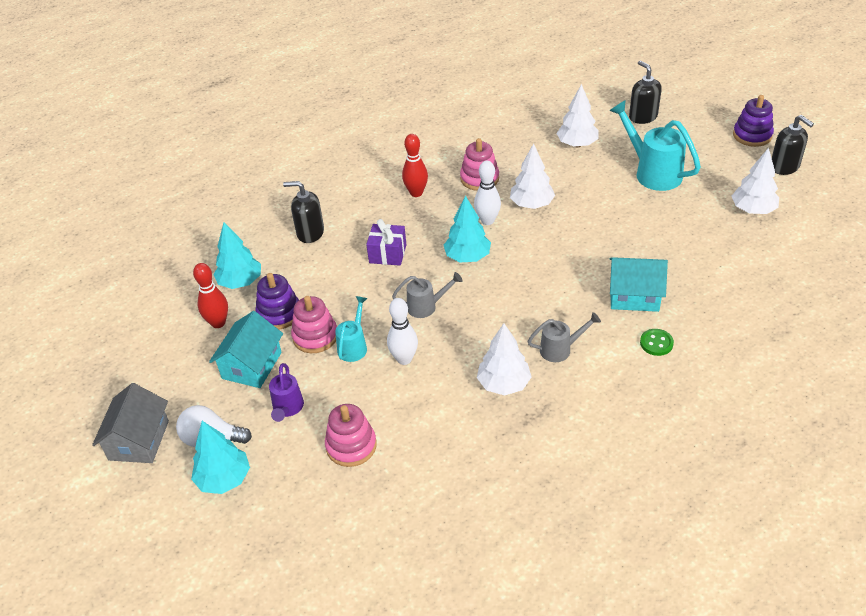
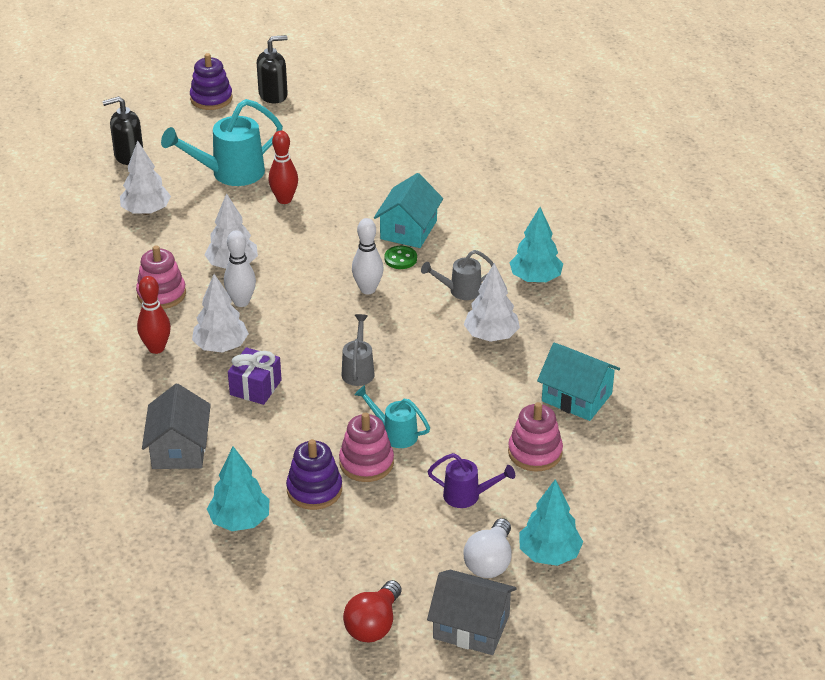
camera: 80 degrees left, 5 degrees down
(139, 380) = (373, 625): none -> red light bulb
(218, 323) = (305, 546): red bowling pin -> red bowling pin (284, 199)
(252, 365) = (390, 520): turquoise house -> turquoise house (576, 397)
(310, 233) = (179, 449): black soap dispenser -> grey house
(404, 359) = (430, 398): white bowling pin -> white bowling pin (368, 289)
(467, 257) = (294, 327): turquoise tree -> turquoise tree (535, 278)
(560, 349) = (460, 291): grey watering can -> grey watering can turned 105 degrees counterclockwise
(656, 343) = (476, 232): green button -> green button (400, 259)
(752, 210) = (325, 131): white tree -> white tree (221, 346)

